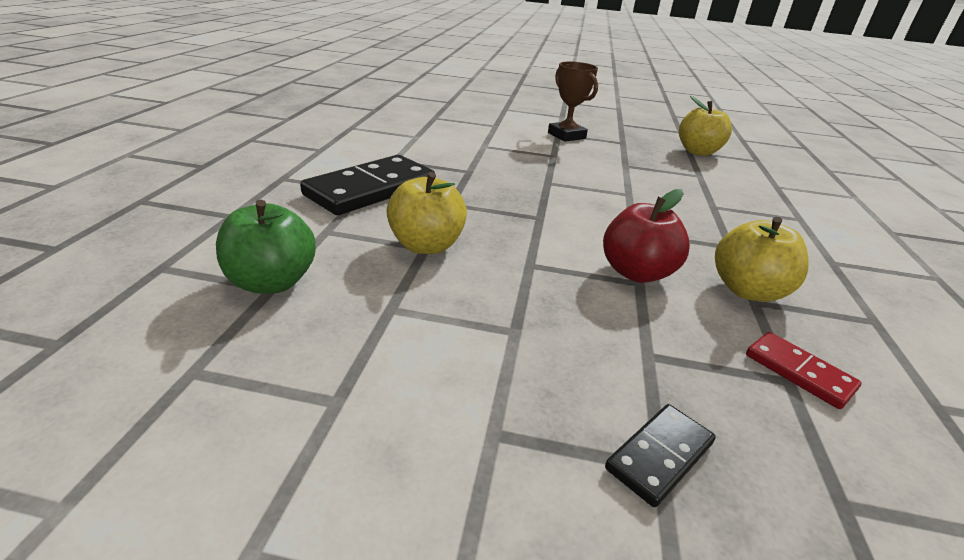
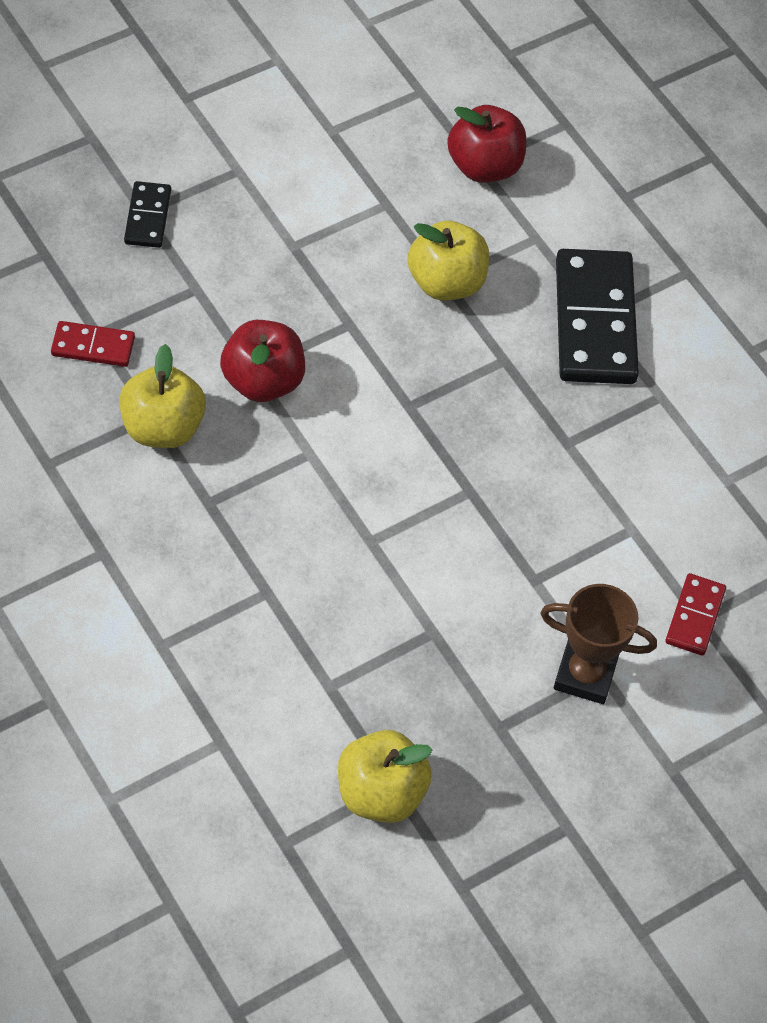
camera: 135 degrees right, 25 degrees up
(272, 282) = (484, 166): green apple -> red apple
(496, 126) = (695, 616): none -> red domino

